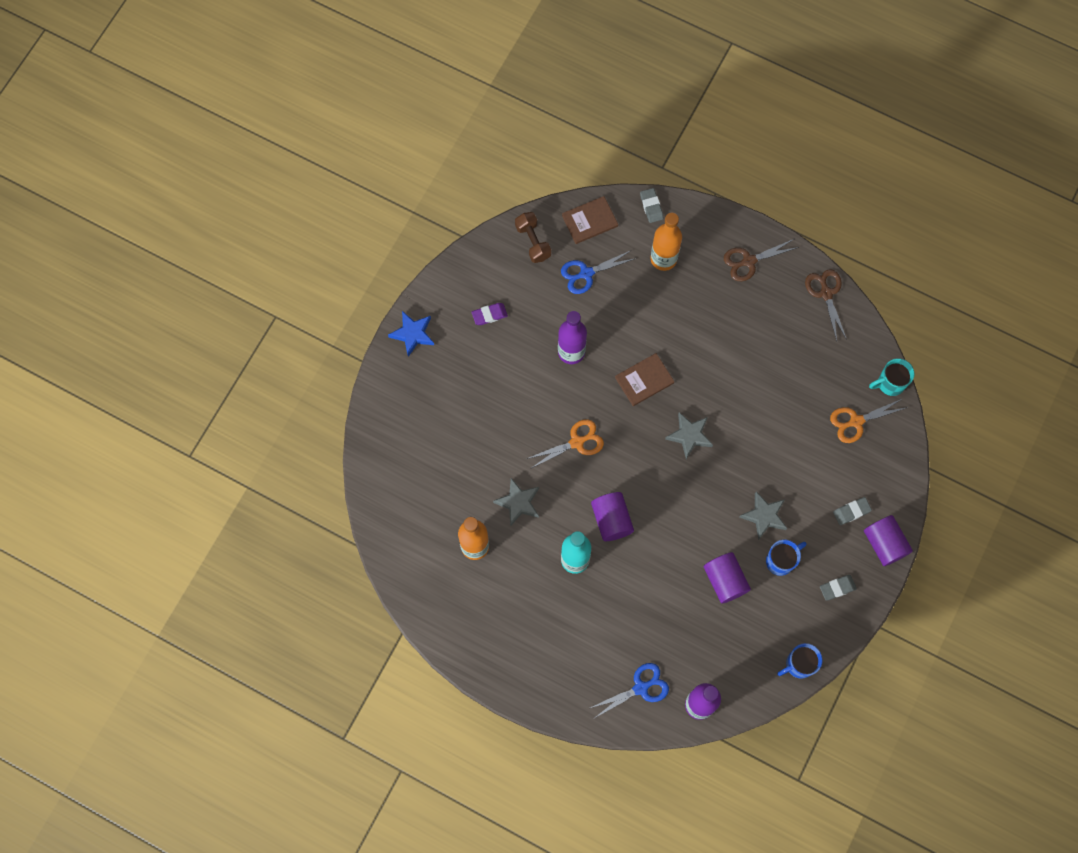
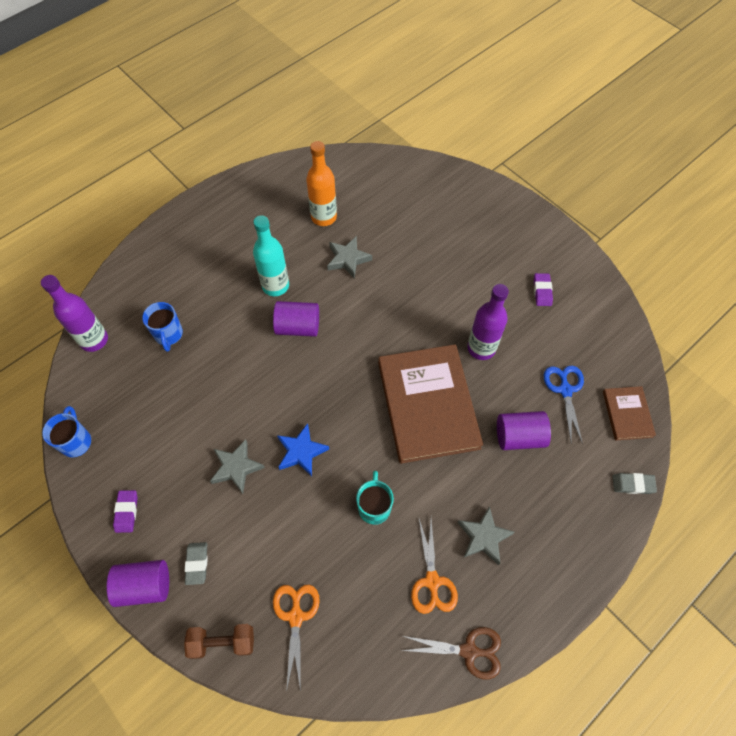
camera: 110 degrees right, 10 degrees down
(413, 334) = (540, 227): blue star -> blue star (301, 452)
(533, 242) = (614, 352): brown dumbbell -> brown dumbbell (222, 642)
(576, 442) = (386, 323): orange scissors -> orange scissors (432, 581)
(640, 688) = (136, 299): blue scissors -> none
(644, 380) = (428, 404): brown book -> brown book, size x2.10
(663, 259) = (563, 474): orange bottle -> none
(689, 435) = (352, 426): grey star -> grey star (484, 537)
(725, 580) = (192, 404): purple cylinder -> purple cylinder (519, 437)
(749, 261) = (537, 570): brown scissors -> none
(781, 561) = (183, 465): blue mug -> blue mug (168, 335)
(837, 588) = (126, 512): grey eraser -> purple eraser
(890, 383) = (325, 683): turquoise mug -> turquoise mug (374, 507)

